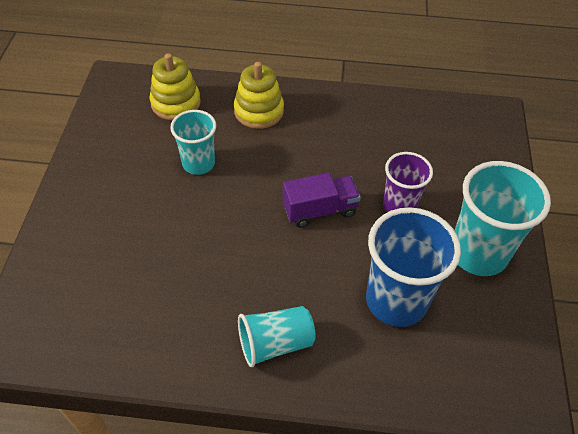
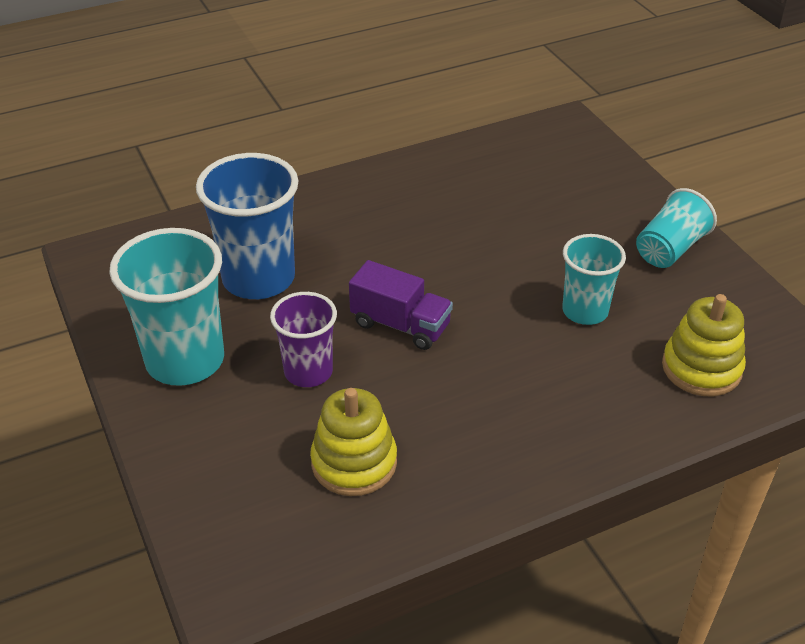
camera: 150 degrees right, 10 degrees down
(259, 111) = (587, 410): yellow stacking toy -> yellow stacking toy (354, 462)
(275, 343) = (353, 205): turquoise cup -> turquoise cup (669, 249)
(319, 210) = (400, 325): purple truck -> purple truck turned 105 degrees counterclockwise

